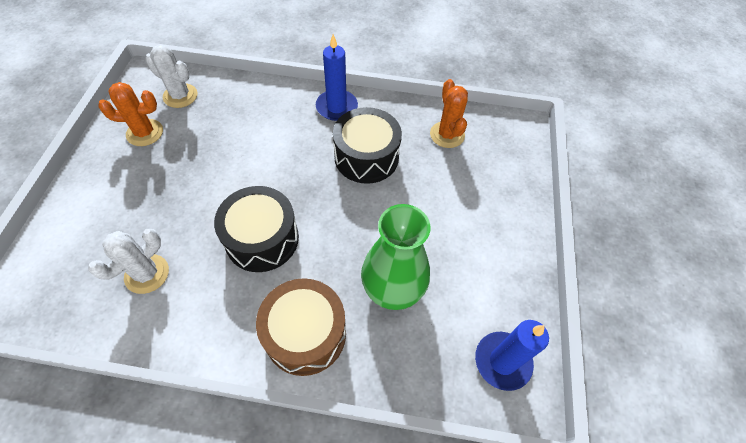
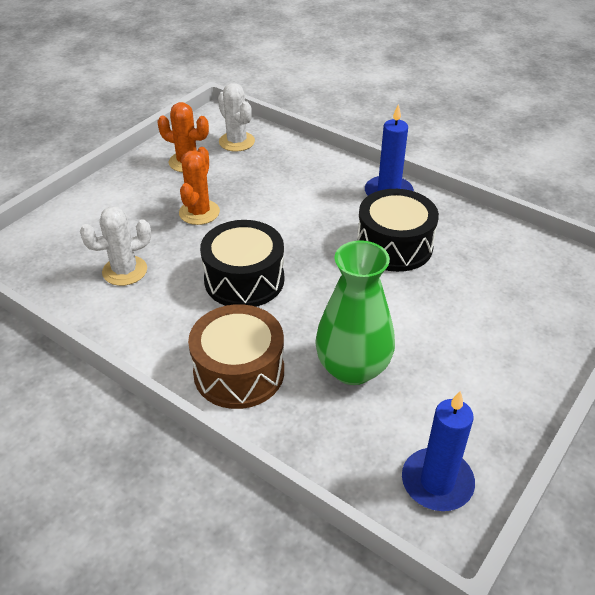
camera: 30 degrees right, 15 degrees down
(447, 135) = (501, 254): orange cactus -> orange cactus (199, 212)

